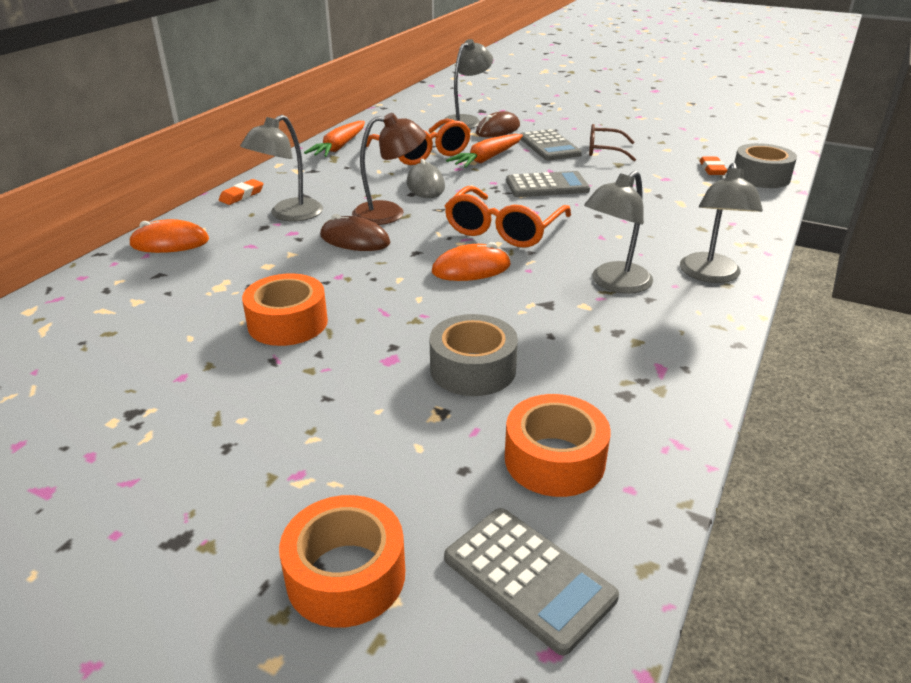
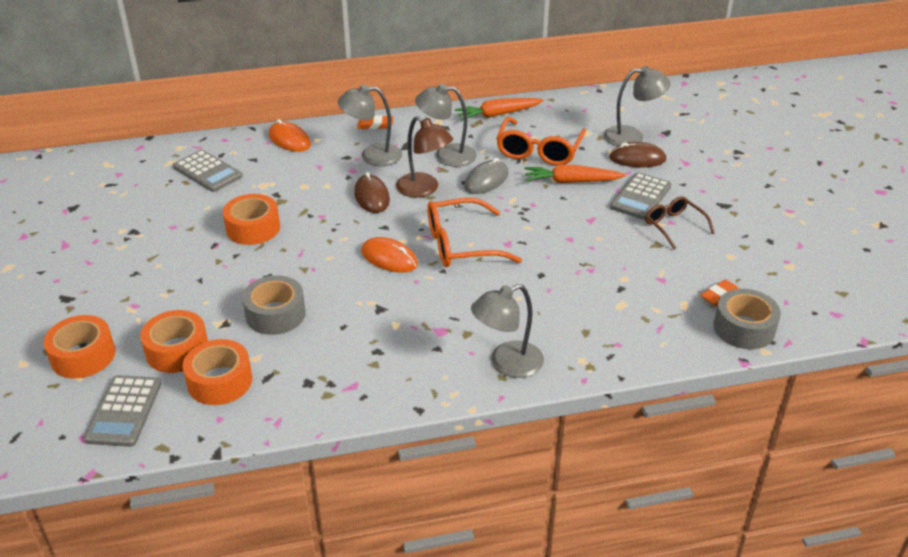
camera: 50 degrees right, 5 degrees up
(449, 472) = (177, 350): none -> orange tape
(547, 186) = (560, 230): grey calculator -> grey calculator (207, 172)
(614, 284) = (440, 325): grey lamp -> grey lamp (446, 155)

